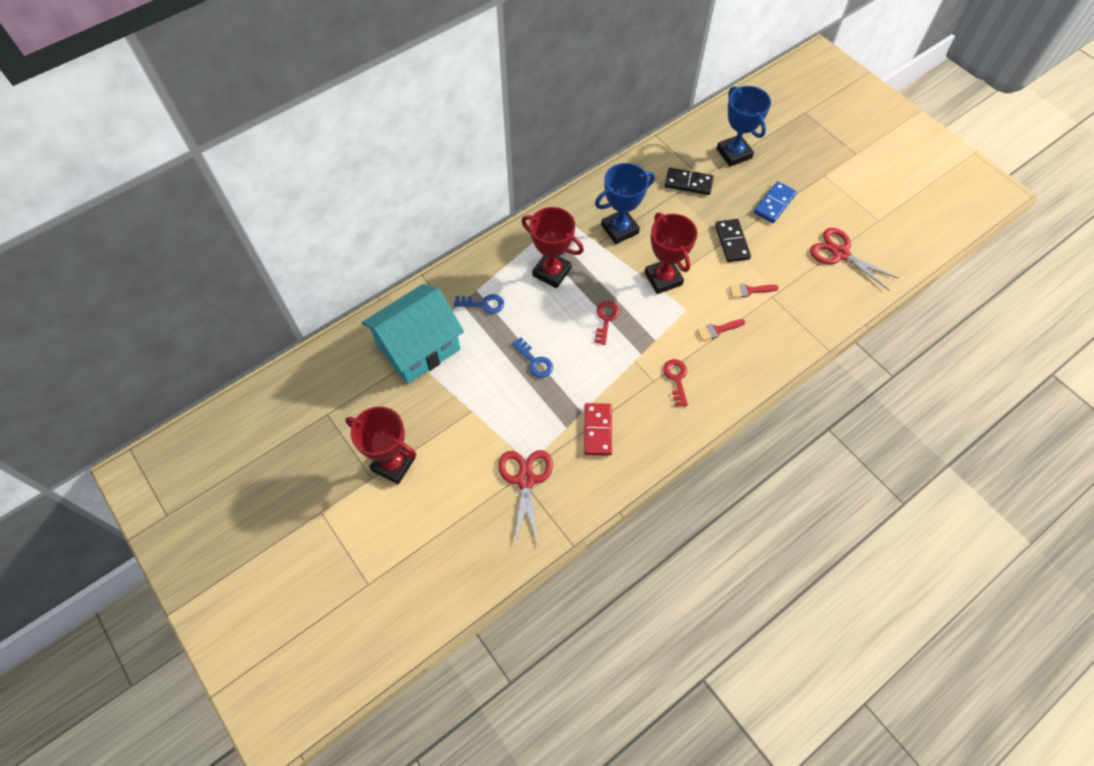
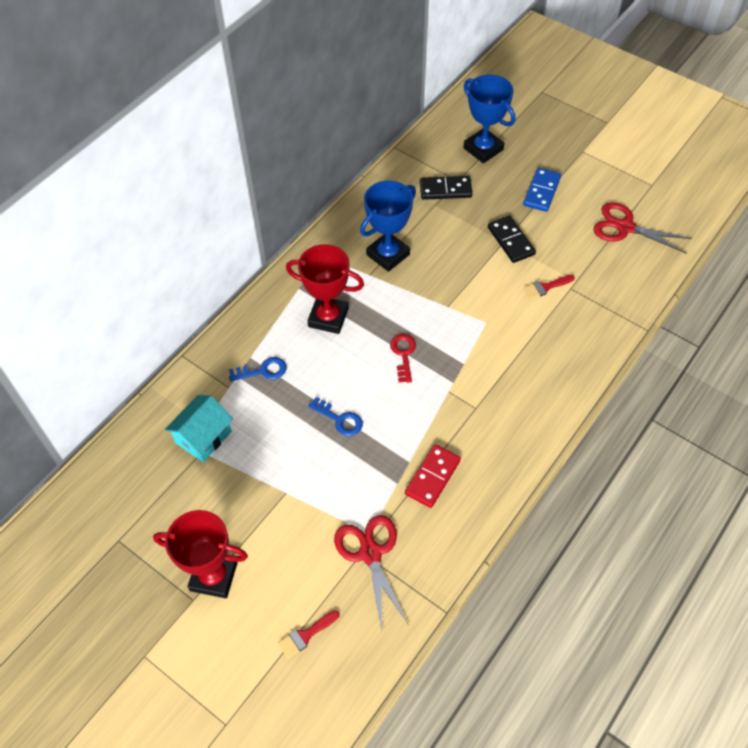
camera: 15 degrees left, 5 degrees down
(418, 347) = (203, 437): turquoise house -> turquoise house, size x0.58
(597, 430) = (432, 477): red domino -> red domino turned 45 degrees clockwise
(663, 278) = (451, 296): red trophy -> none
(676, 379) = (499, 400): red key -> none
(717, 330) = (526, 336): red brush -> red brush (306, 635)

